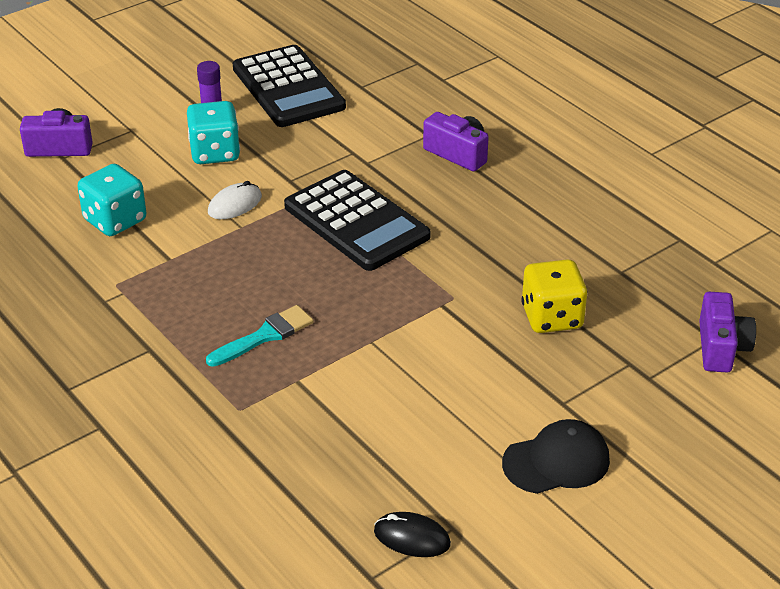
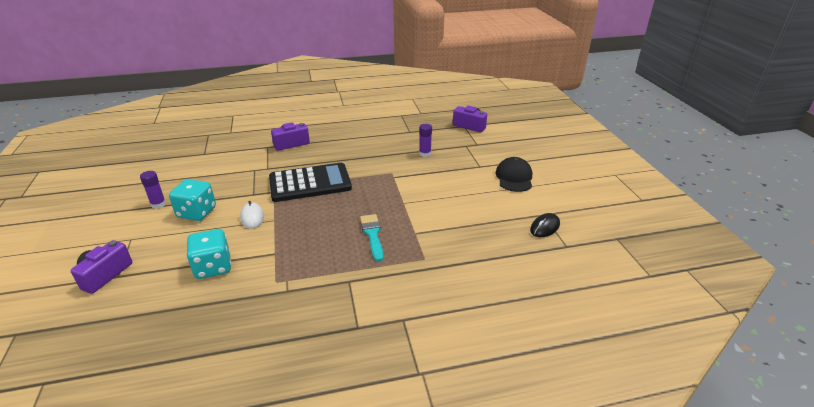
camera: 65 degrees left, 5 degrees down
(288, 88) = (173, 174): black calculator -> none
(552, 317) = (425, 153): yellow dice -> purple glue stick

